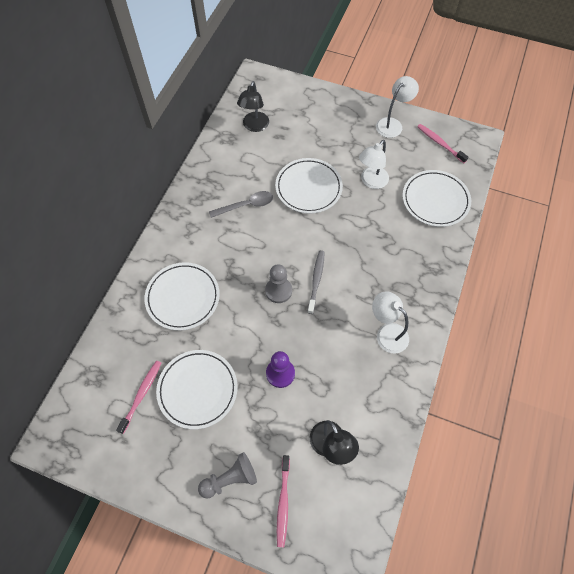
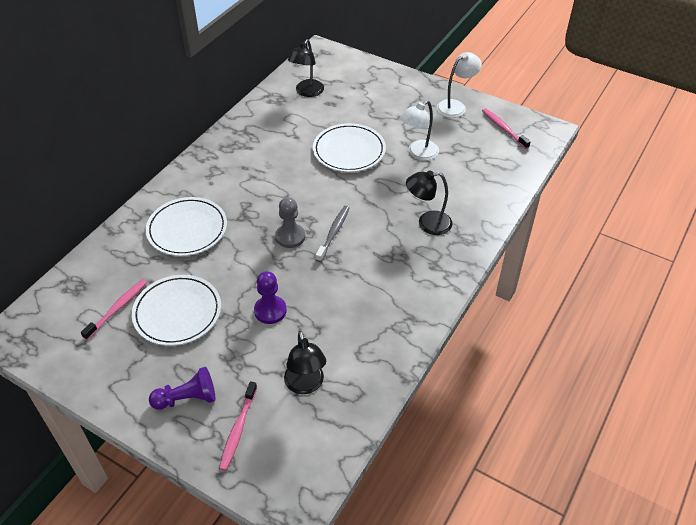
camera: 10 degrees right, 15 degrees down
(230, 479) = (187, 398): grey pawn -> purple pawn
(246, 205) = (278, 158): grey spoon -> none
(387, 333) = (398, 290): white lamp -> none
(396, 257) = (427, 223): none -> black lamp
(435, 200) = (485, 178): white plate -> none

